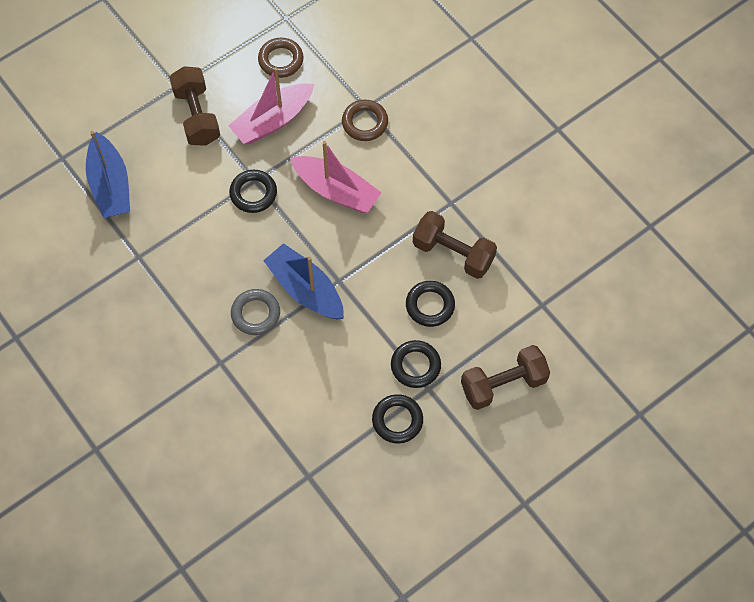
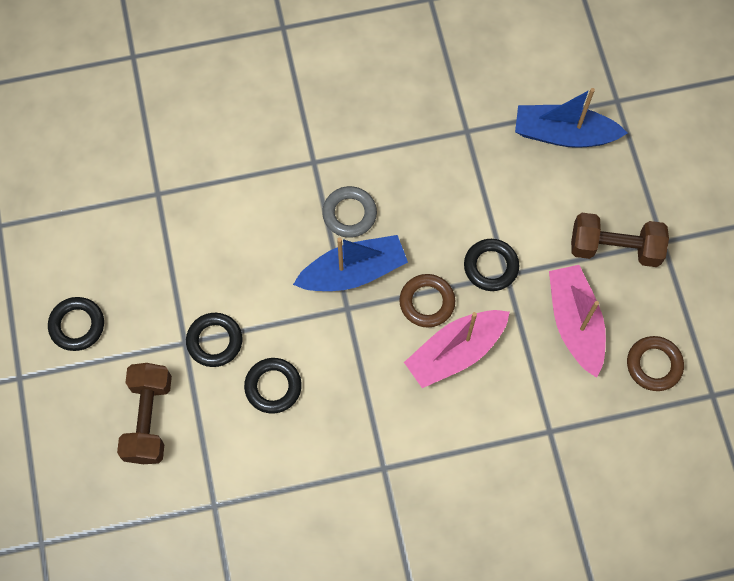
camera: 115 degrees right, 5 degrees up
(365, 123) = (529, 421): brown ring -> brown ring (427, 302)
(397, 420) = (167, 297): black ring -> black ring (77, 325)
(453, 253) = (321, 440): brown dumbbell -> none

